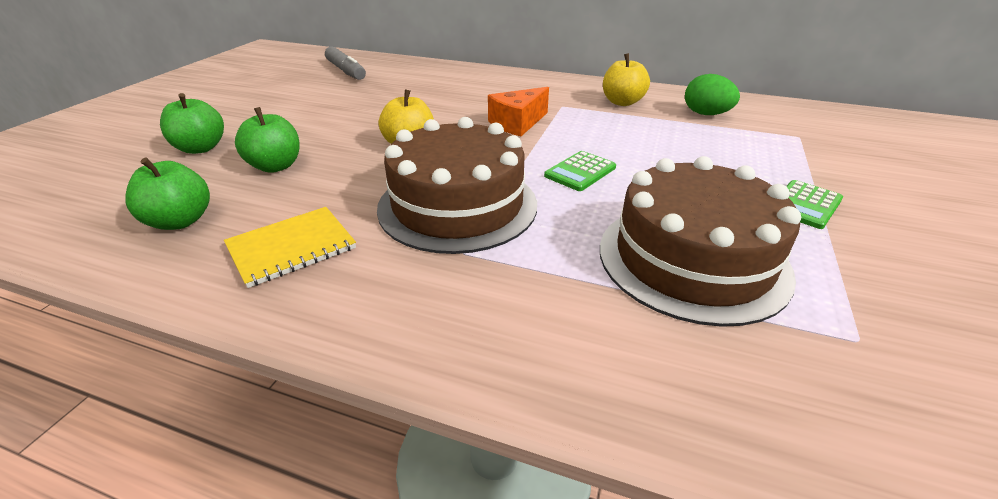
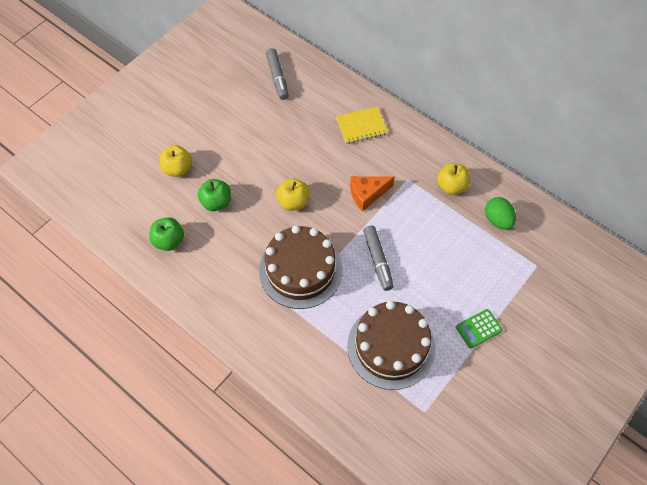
camera: 20 degrees right, 25 degrees up
(200, 148) = (178, 169): green apple -> yellow apple
(291, 247) = (217, 278): yellow notebook -> yellow notebook (361, 126)
(580, 172) = (377, 260): green calculator -> grey marker

